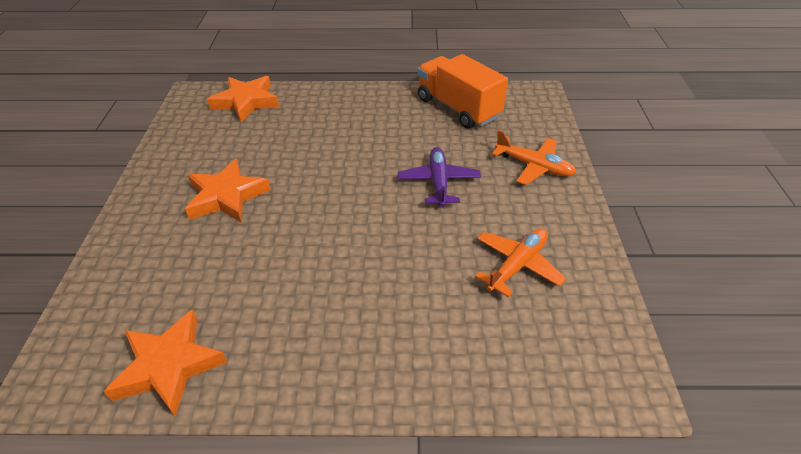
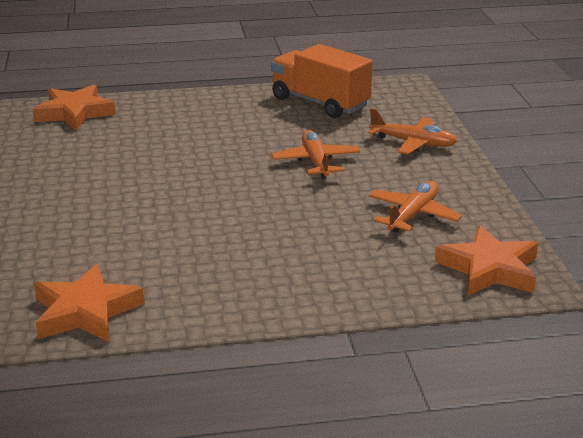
camera: 10 degrees left, 15 degrees down
(226, 196) = (88, 190): orange star -> orange star (489, 269)
(438, 182) = (316, 162): purple plane -> orange plane

